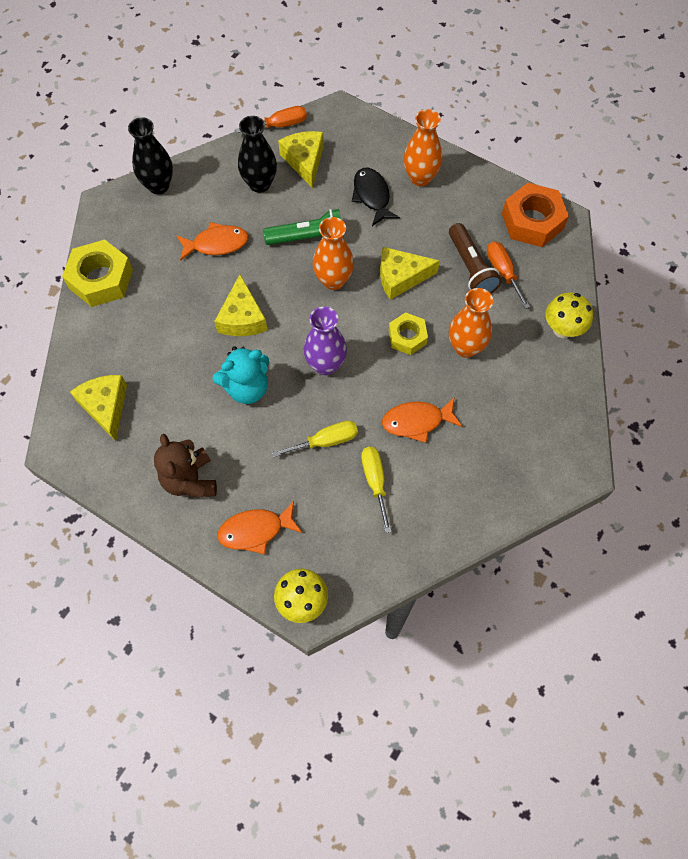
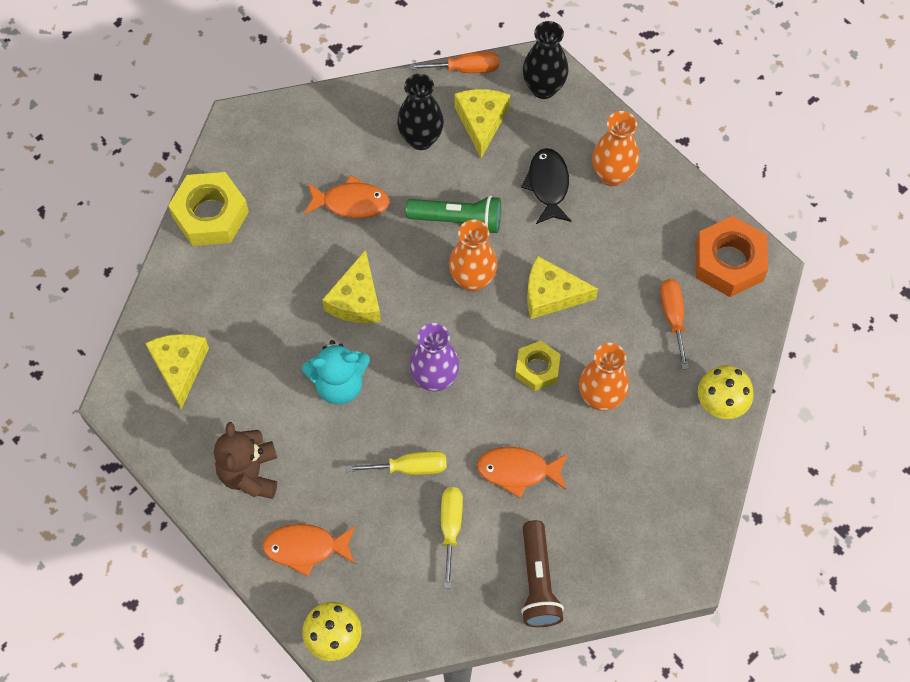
camera: 15 degrees right, 0 degrees up
(158, 186) = (303, 114): black vase -> black vase (543, 88)
(471, 268) = (637, 303): brown flashlight -> brown flashlight (537, 582)

